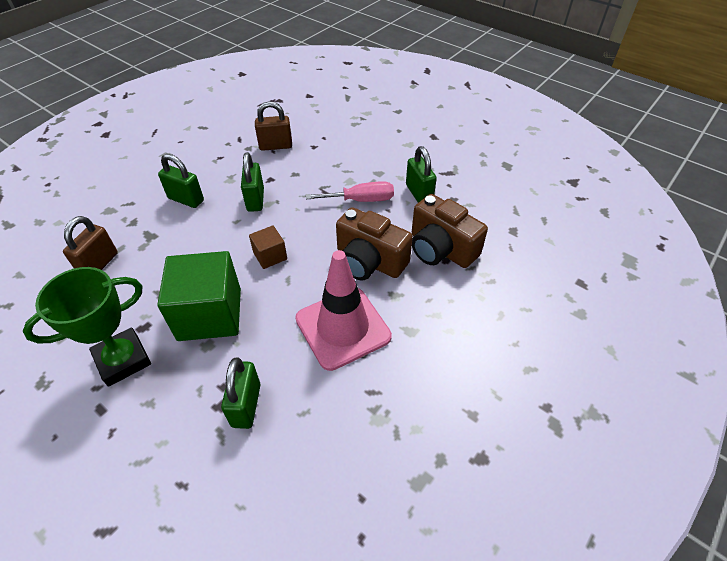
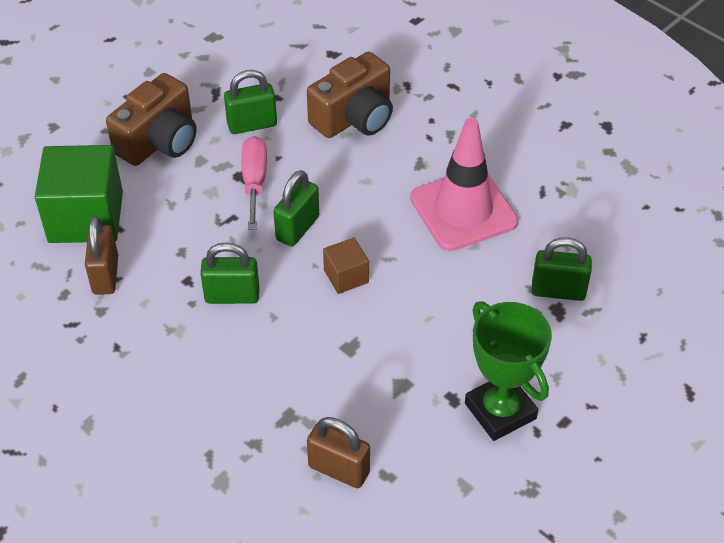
camera: 85 degrees left, 0 degrees up
(186, 199) = (215, 381): green padlock -> green padlock (297, 228)
(210, 314) = (437, 332): green cube -> green cube (86, 217)
(369, 262) = (367, 181): brown camera -> brown camera (159, 141)

